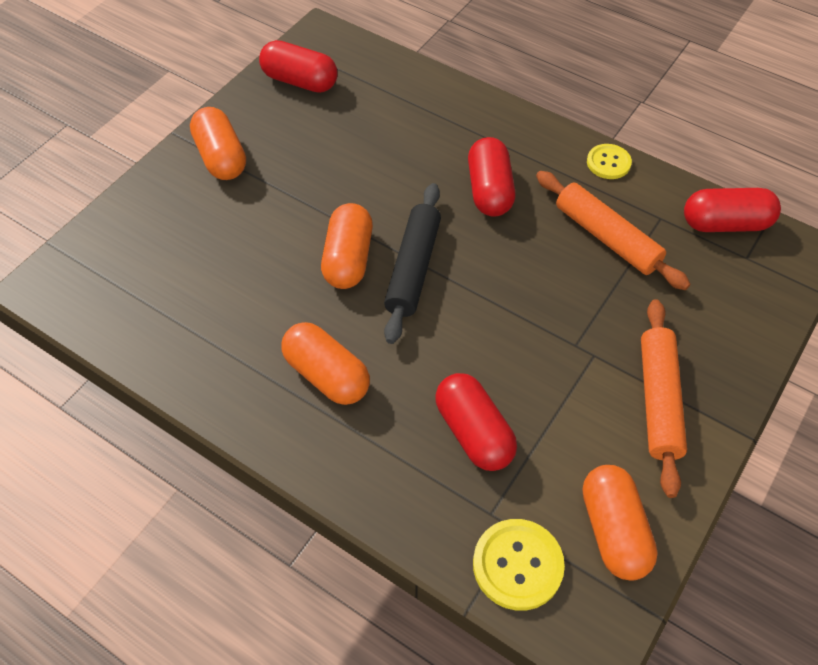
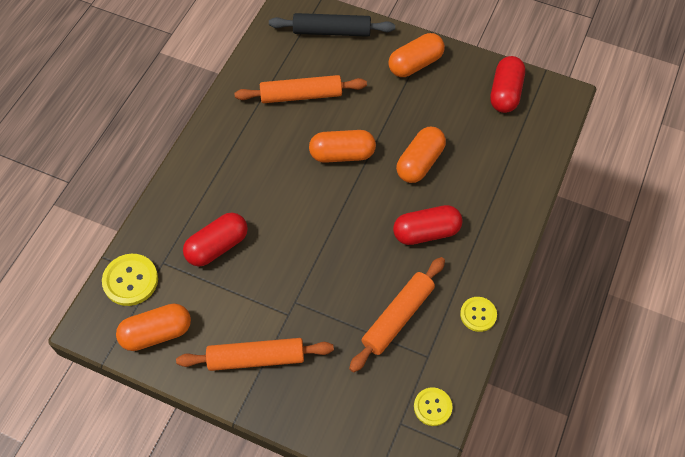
camera: 80 degrees right, 5 degrees up
(228, 293) = (301, 95): none -> orange rolling pin
(327, 375) = (248, 159): orange capsule -> orange capsule (420, 162)
(413, 268) = (342, 193): black rolling pin -> black rolling pin (332, 31)
(725, 224) = (432, 407): red capsule -> yellow button

